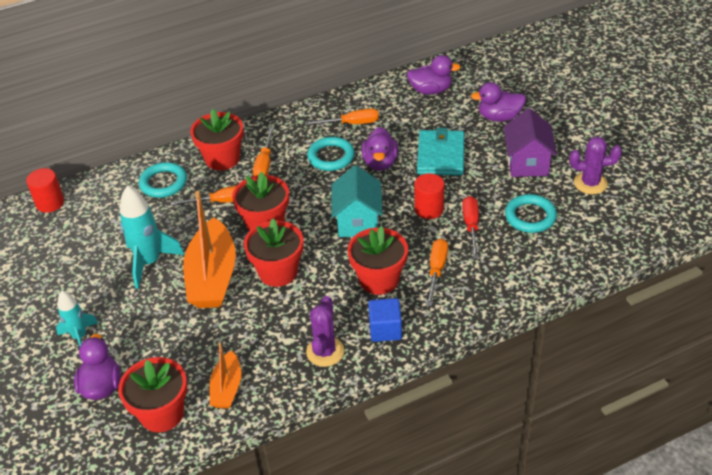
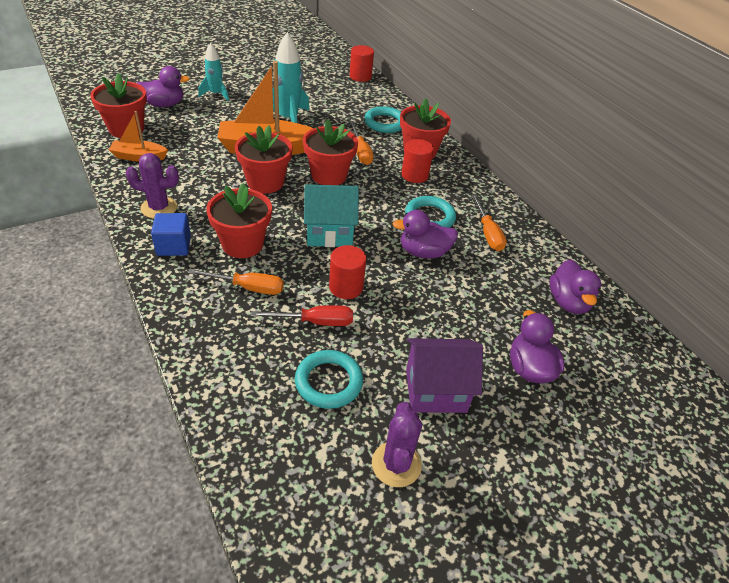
camera: 80 degrees right, 0 degrees up
(264, 164) = (414, 175): orange screwdriver -> red cylinder
(440, 155) = (441, 303): turquoise wallet -> none

